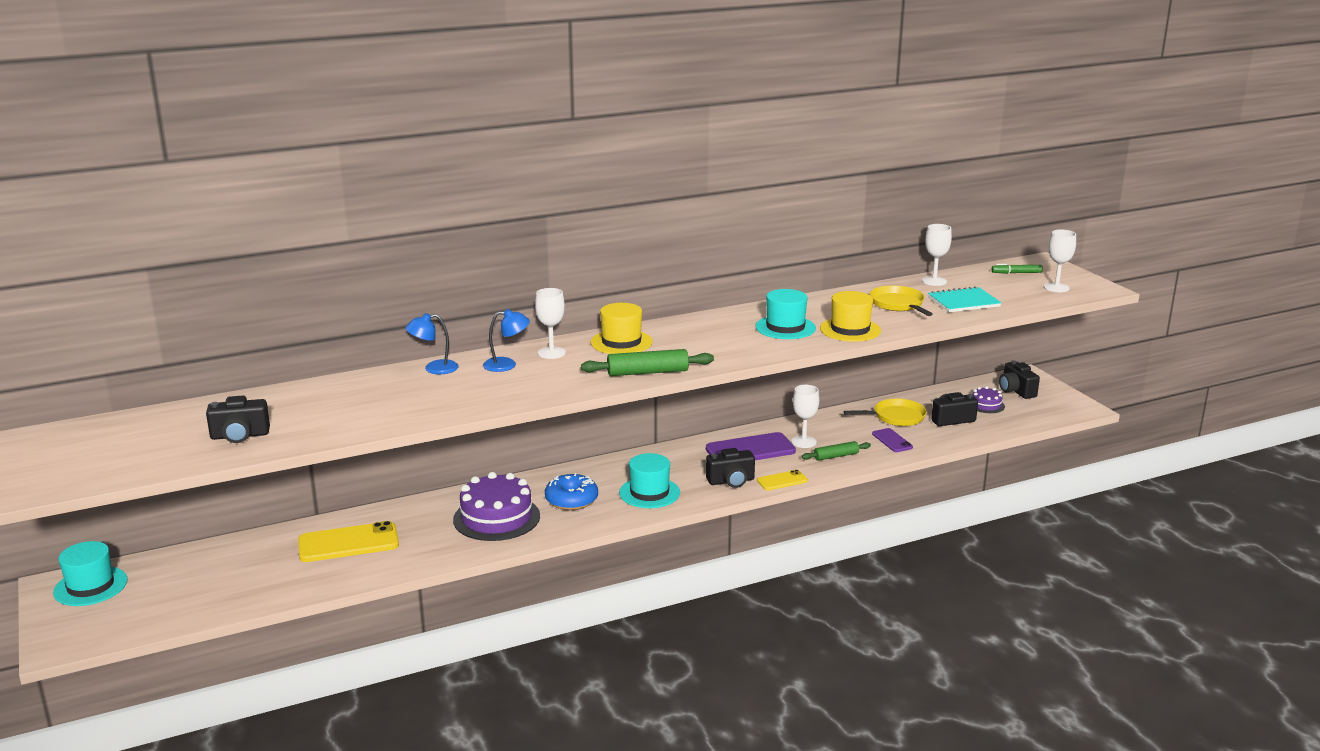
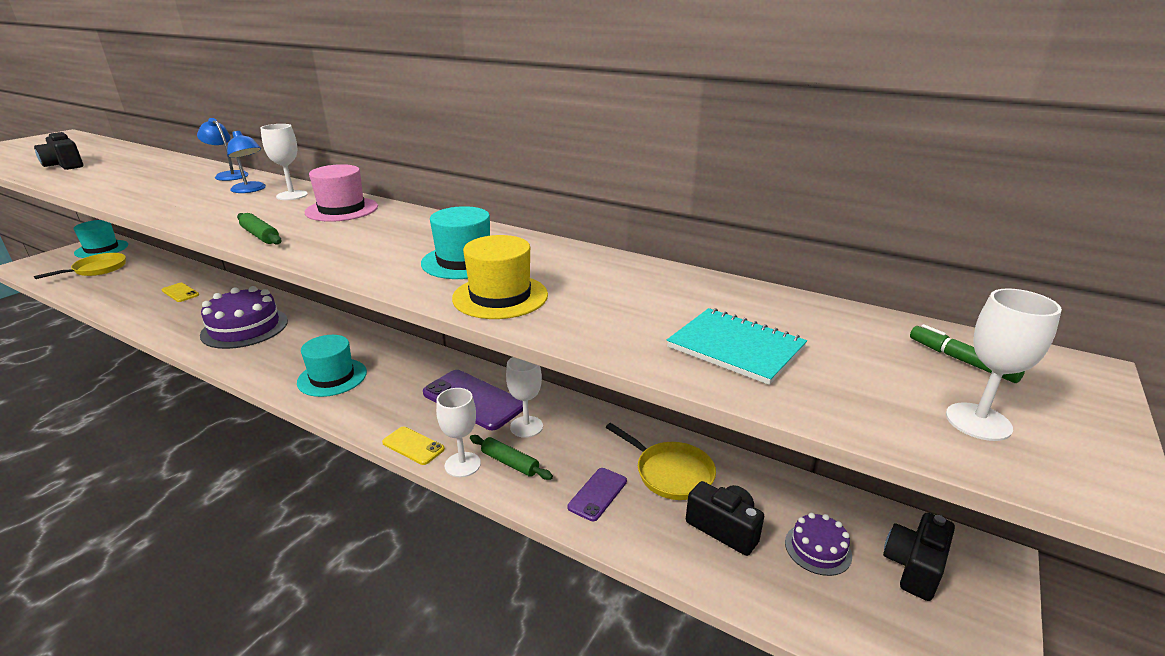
camera: 55 degrees right, 5 degrees up
(348, 543) = (180, 293): yellow phone -> yellow phone, size x0.54
(571, 500) = (295, 346): blue donut -> none
(621, 342) = (342, 209): yellow hat -> pink hat
(647, 372) = (260, 236): green rolling pin -> green rolling pin, size x0.64
(731, 481) = (389, 413): black camera -> none
(898, 304) = (644, 303): yellow pan -> yellow pan (97, 269)
(934, 281) = (783, 305): white goblet -> white goblet (462, 464)

